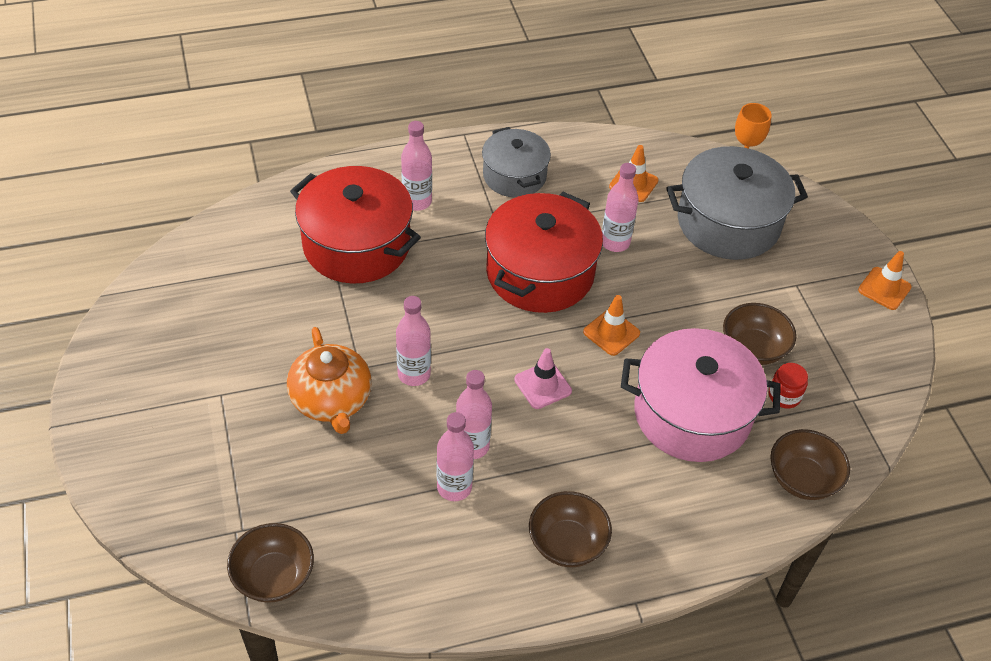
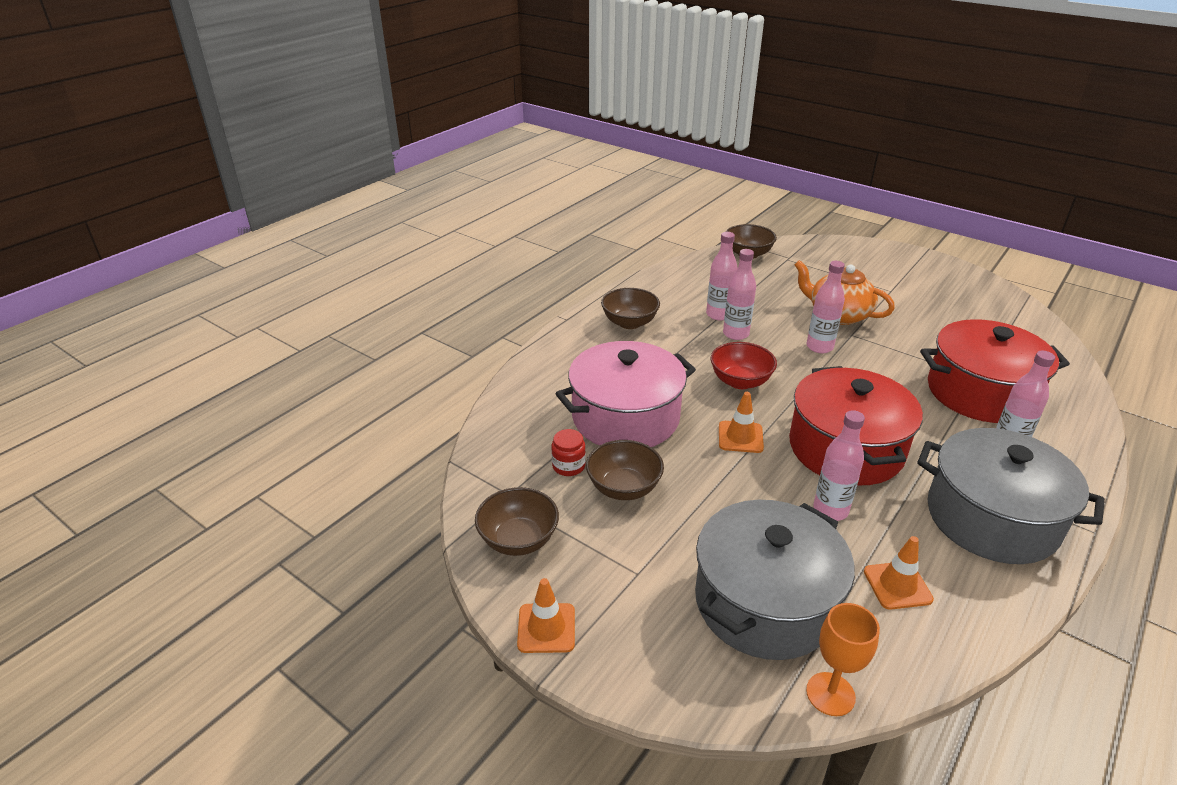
camera: 145 degrees right, 15 degrees down
(514, 176) = (991, 518): grey pot -> grey pot, size x1.59
(542, 385) = (740, 381): pink traffic cone -> red bowl
(802, 479) = (513, 419): brown bowl -> brown bowl (518, 540)

